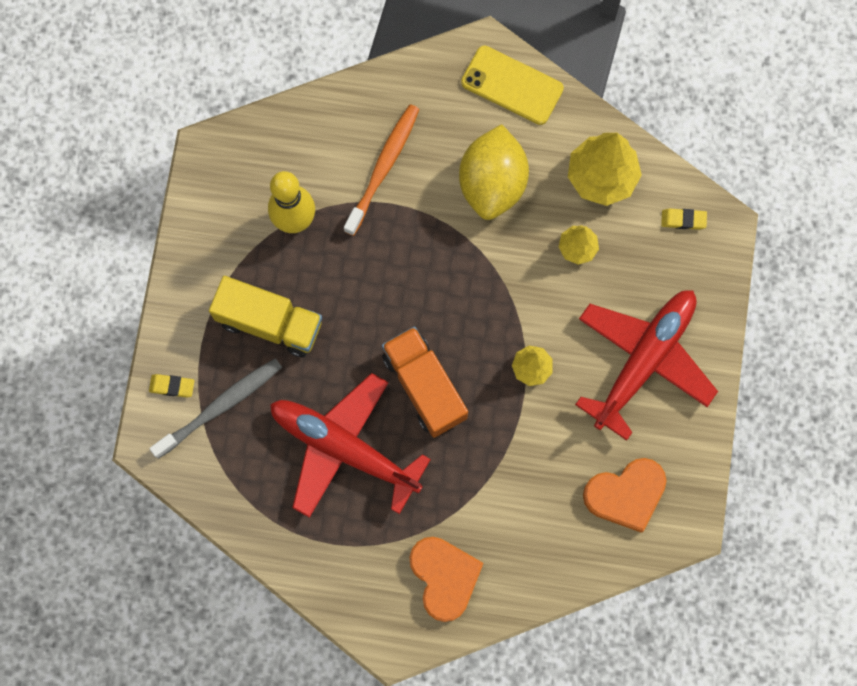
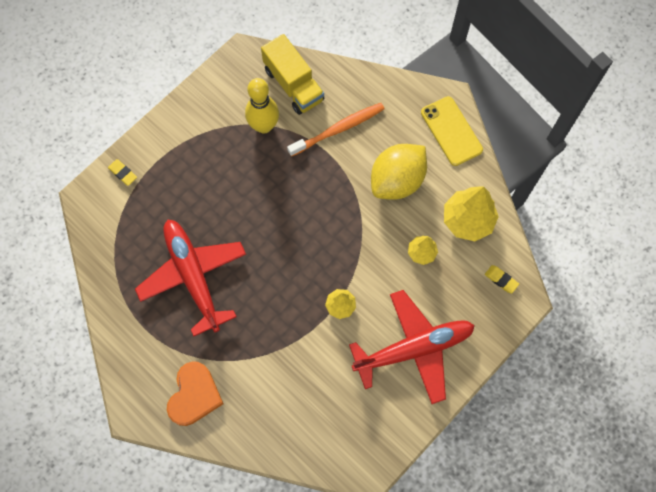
camera: 35 degrees right, 5 degrees down
(221, 406) = (141, 203): grey toothbrush -> none
(270, 323) = (205, 174): yellow truck -> yellow truck (293, 84)
(424, 386) = (267, 272): orange truck -> none
(626, 494) = (342, 424): orange heart -> none

